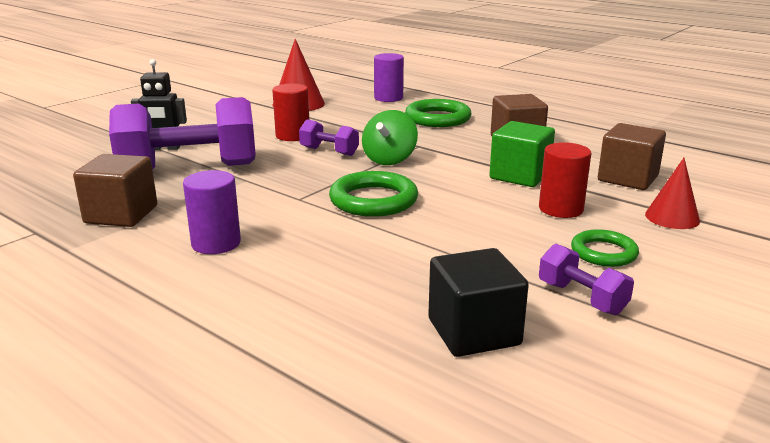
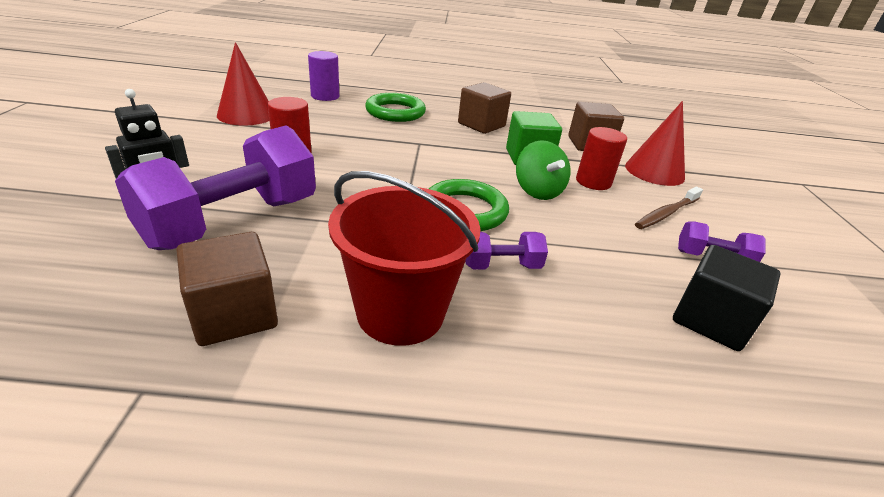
camera: 40 degrees left, 10 degrees up
(216, 243) = (400, 313): purple cylinder -> red bucket
(329, 151) = (353, 165): purple dumbbell -> purple dumbbell (501, 266)
(389, 160) = (417, 163): green spinning top -> green spinning top (537, 191)
(603, 253) = (666, 213): green ring -> brown toothbrush
(672, 217) = (654, 171): red cone -> red cone, size x1.52

